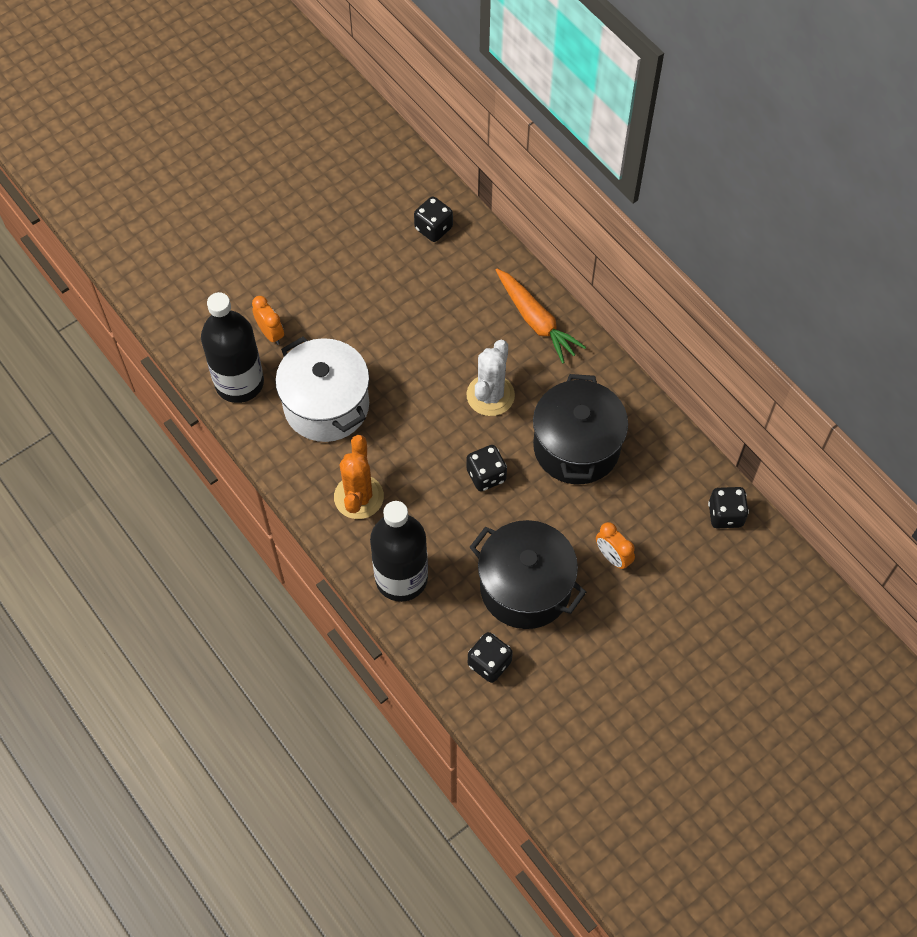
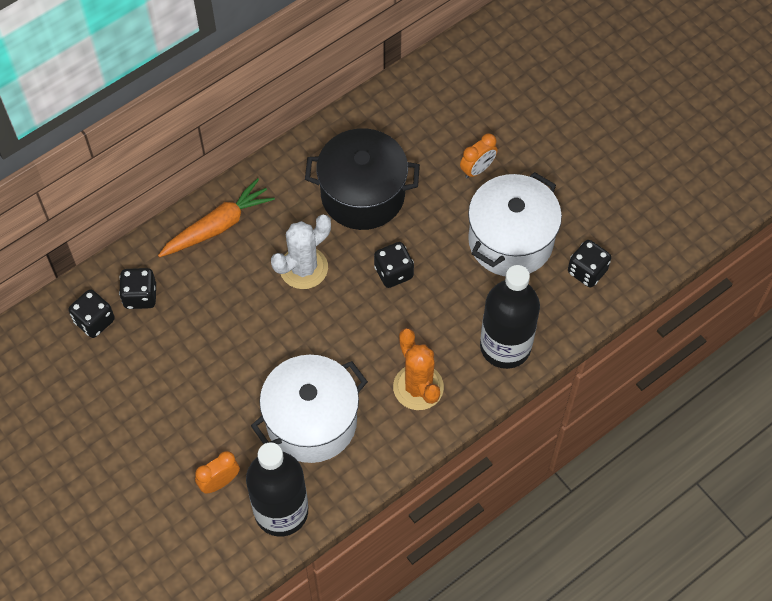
camera: 90 degrees left, 0 degrees up
(358, 497) = (418, 387): orange cactus -> orange cactus turned 60 degrees clockwise
(490, 395) = (303, 268): white cactus -> white cactus turned 60 degrees counterclockwise
(525, 587) = (510, 241): black pot -> white pot
(725, 515) = (433, 80): black dice -> black dice (140, 296)

